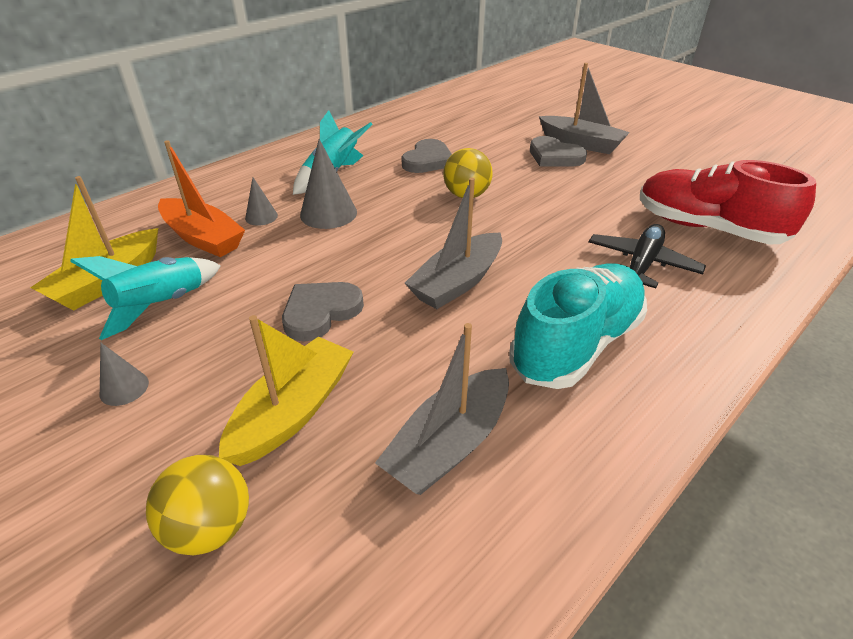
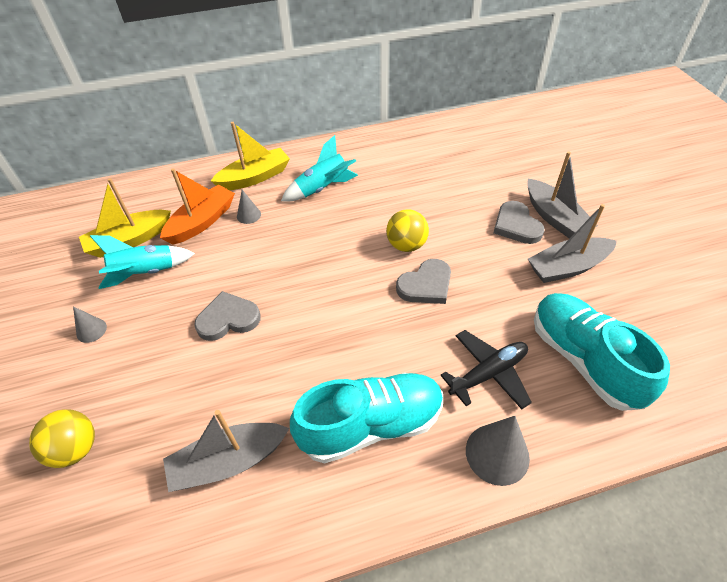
camera: 30 degrees right, 10 degrees up
(203, 238) = (202, 222): orange boat -> orange boat turned 120 degrees counterclockwise
(293, 411) = (162, 391): yellow boat -> yellow boat (254, 177)
(328, 213) = (294, 228): grey cone -> grey cone (497, 453)
(428, 160) = (405, 195): grey heart -> grey heart (426, 285)
(457, 282) = (333, 331): grey boat -> grey boat (567, 267)
(707, 228) = (584, 359): red shoe -> turquoise shoe

